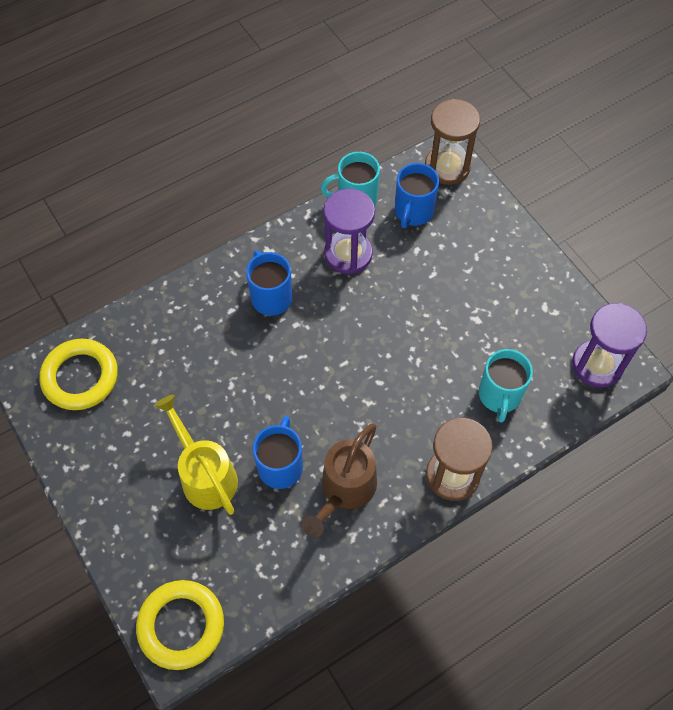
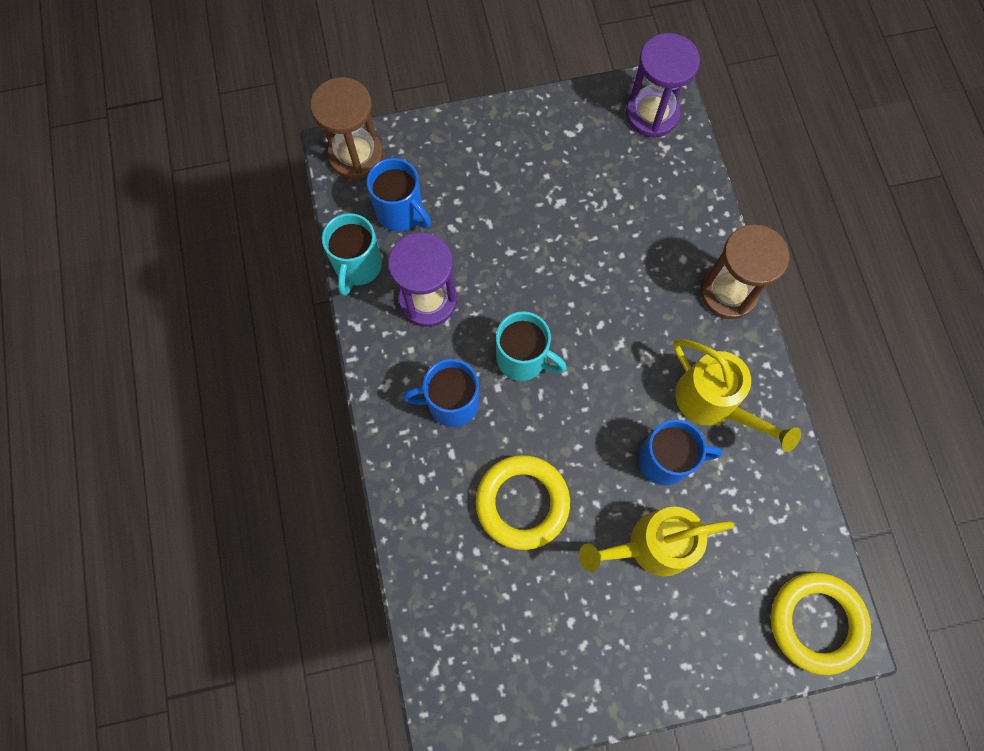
camera: 70 degrees left, 10 degrees up
(80, 377) = (476, 660): yellow ring -> yellow ring (522, 503)
(280, 466) = (666, 460): blue mug -> blue mug turned 150 degrees clockwise
(344, 491) = (714, 404): brown watering can -> yellow watering can
(499, 395) = (655, 215): turquoise mug -> turquoise mug (523, 359)

